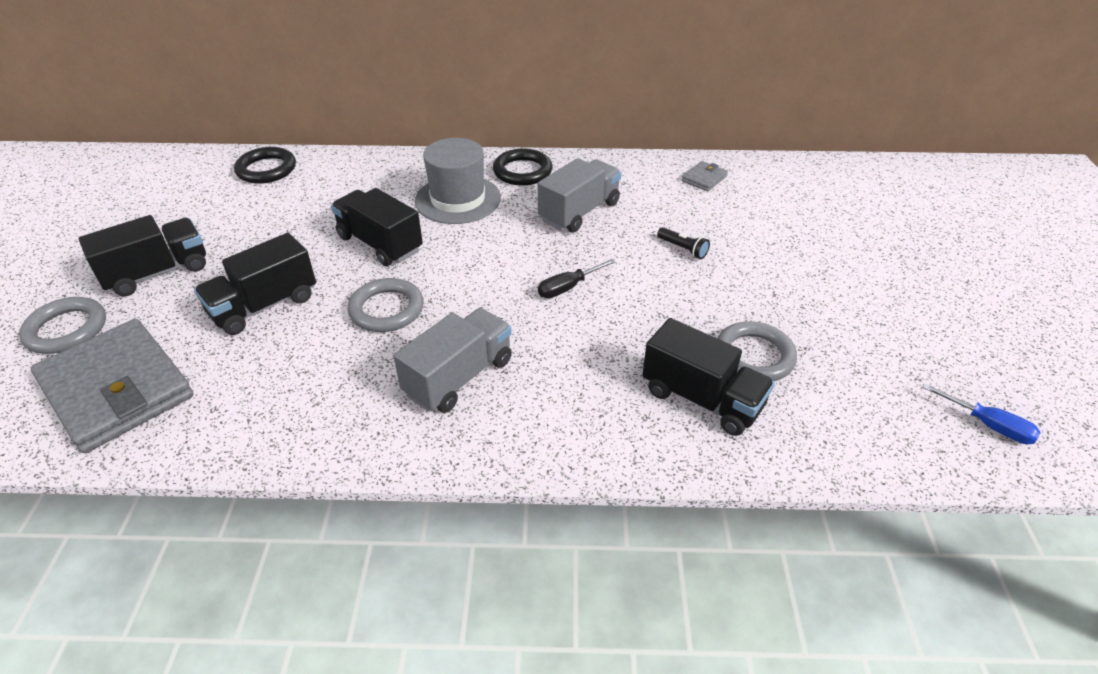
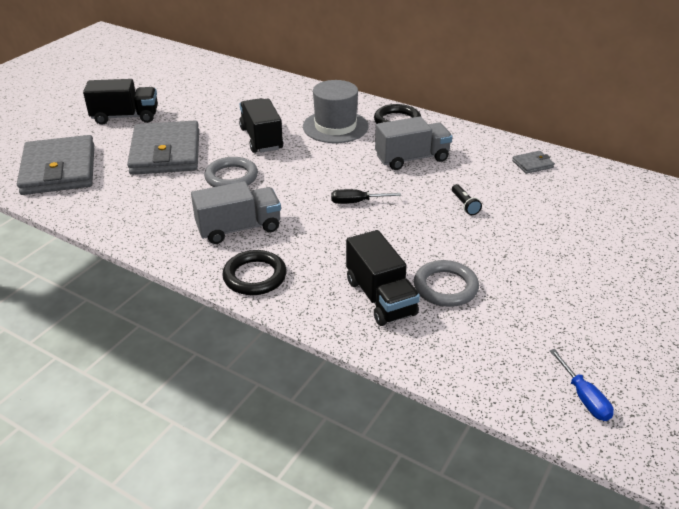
camera: 30 degrees right, 5 degrees down
(66, 329) = (59, 132): grey ring -> none
(264, 306) = (165, 152): black truck -> grey wallet
(266, 169) = (233, 76): black ring -> black ring (255, 276)

